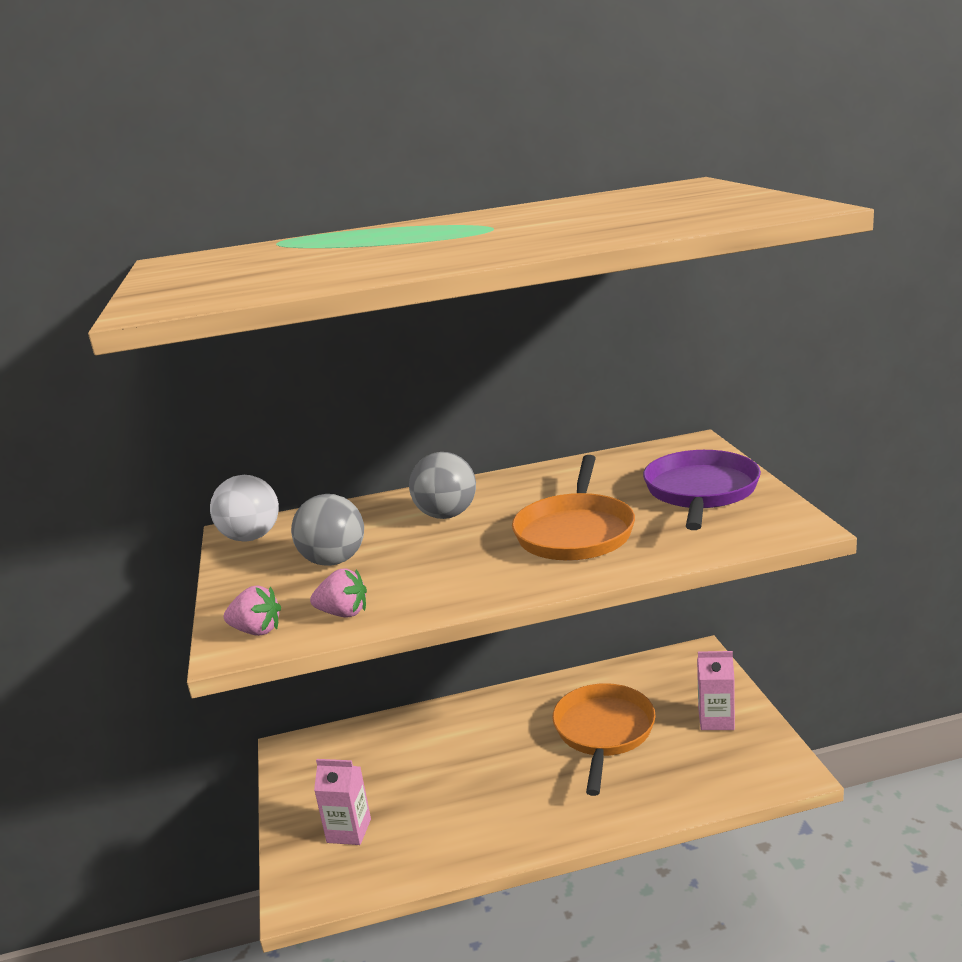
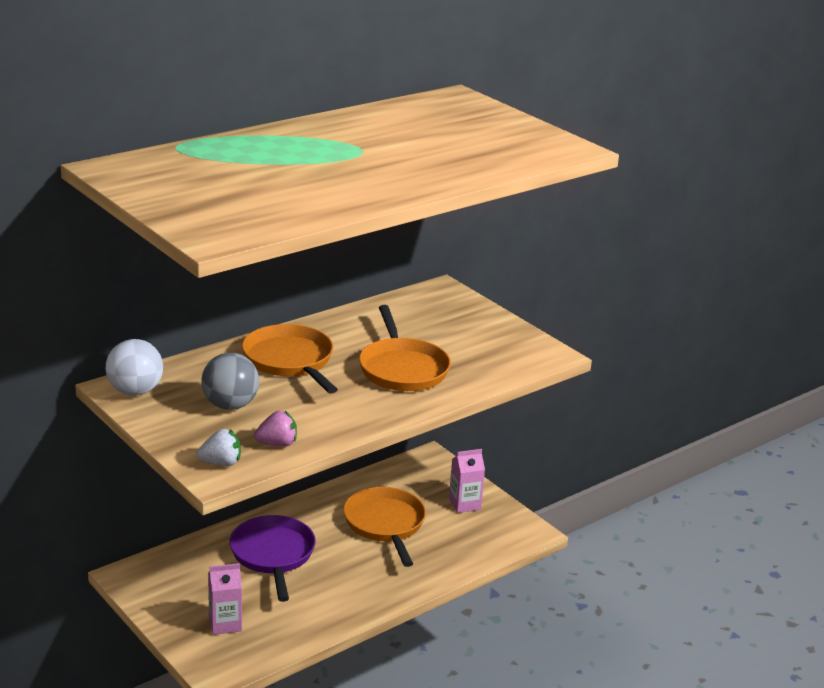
camera: 30 degrees left, 5 degrees up
(257, 631) = (221, 463): pink strawberry -> white strawberry
(446, 515) = (290, 361): grey ball -> orange pan
(701, 492) = (472, 331): purple pan -> purple pan (273, 555)

